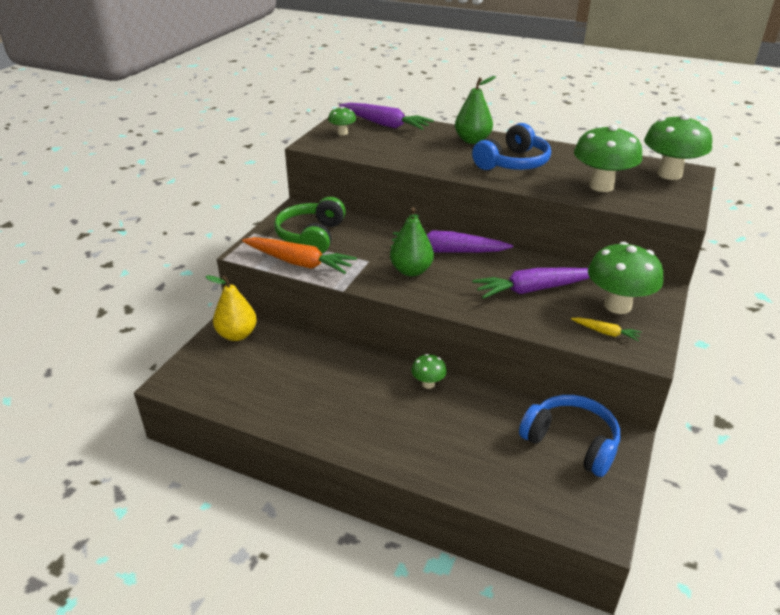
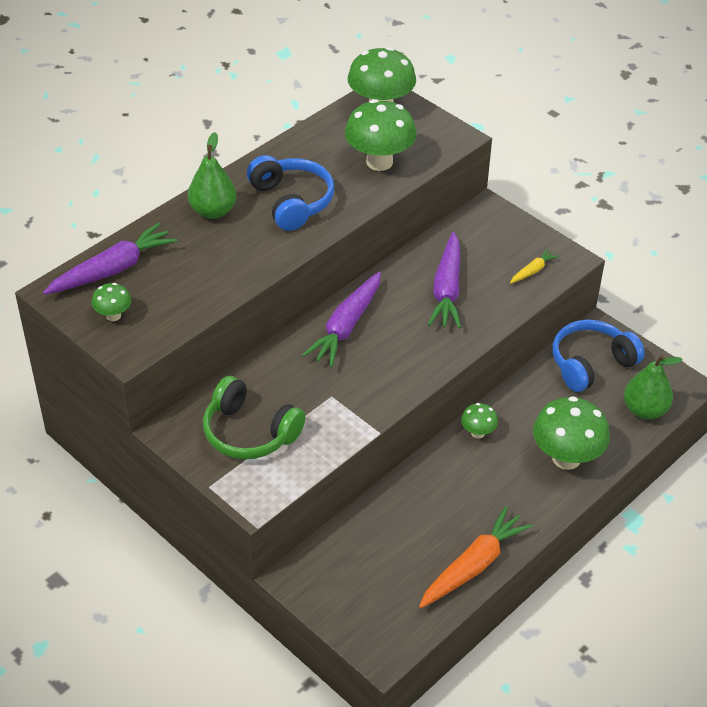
camera: 70 degrees left, 10 degrees up
(237, 335) = (321, 576): yellow pear -> none
(299, 263) = (304, 457): orange carrot -> orange carrot (474, 565)
(411, 271) = (369, 367): green pear -> green pear (644, 410)
(617, 306) = (498, 246): green mushroom -> green mushroom (566, 458)

